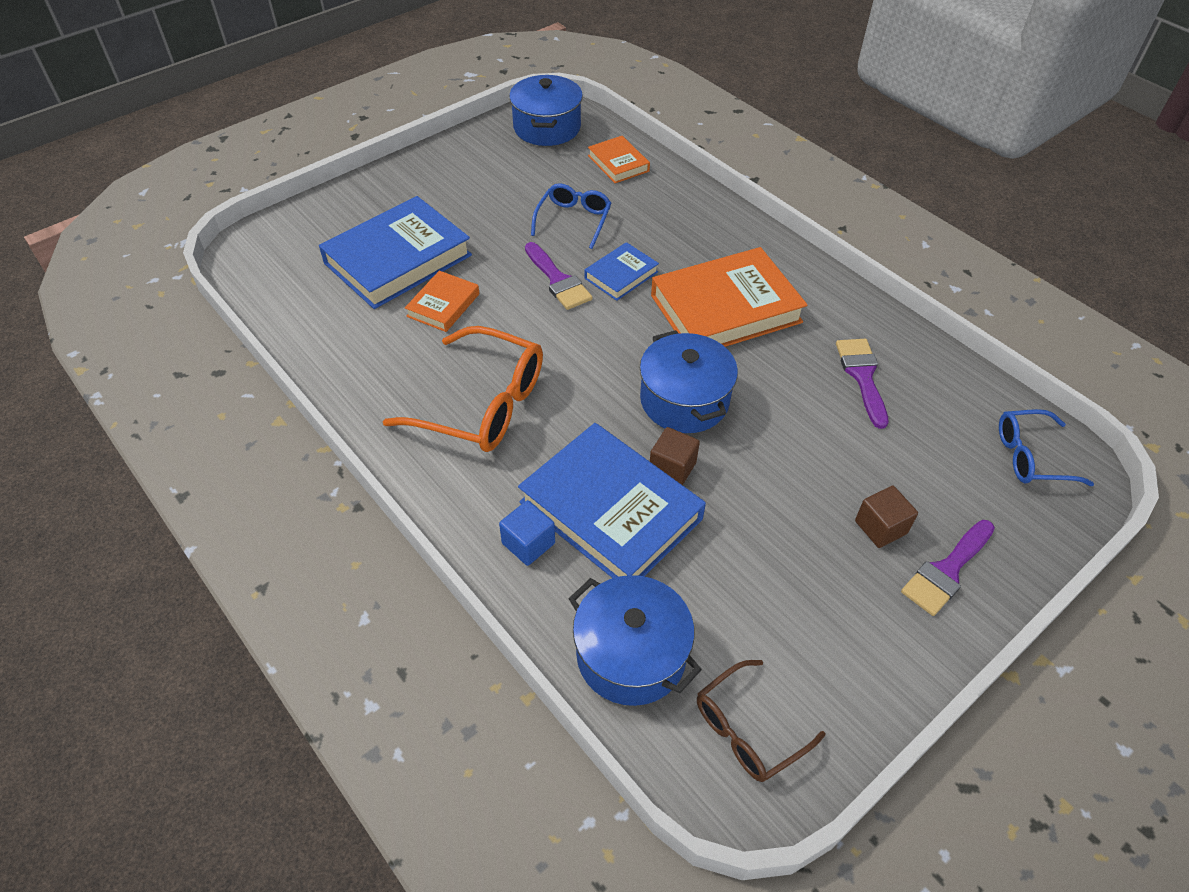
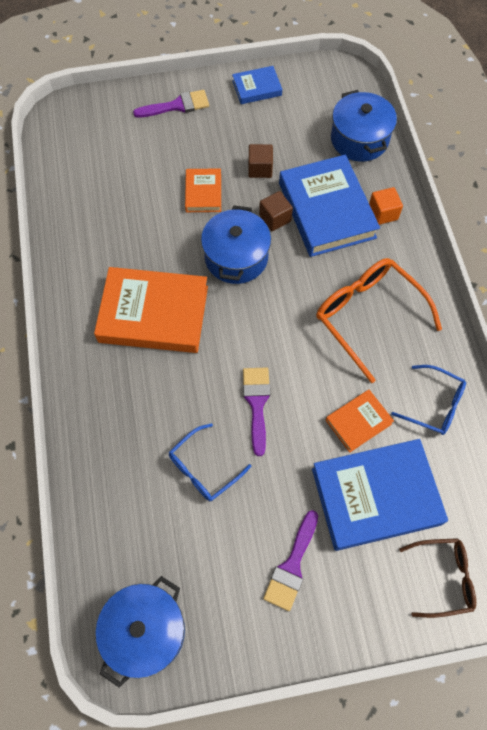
camera: 150 degrees left, 15 degrees up
(528, 543) = (383, 213): blue cube -> orange cube
(618, 163) = (115, 528): orange book -> orange book (203, 193)
(621, 275) = (205, 384): blue book -> blue book (257, 88)
(748, 729) = (325, 90): brown glasses -> brown glasses (443, 577)
(862, 376) = (113, 221): purple brush -> purple brush (292, 566)
(880, 527) = (189, 137): brown cube -> brown cube (260, 169)
(1030, 456) = (72, 134): blue glasses -> blue glasses (434, 405)

